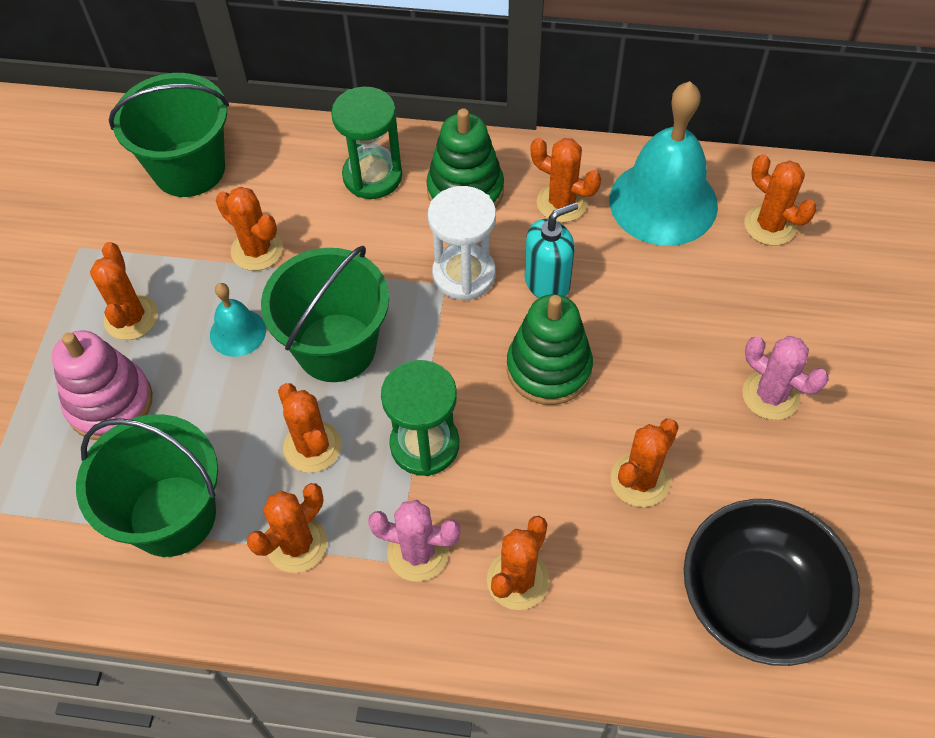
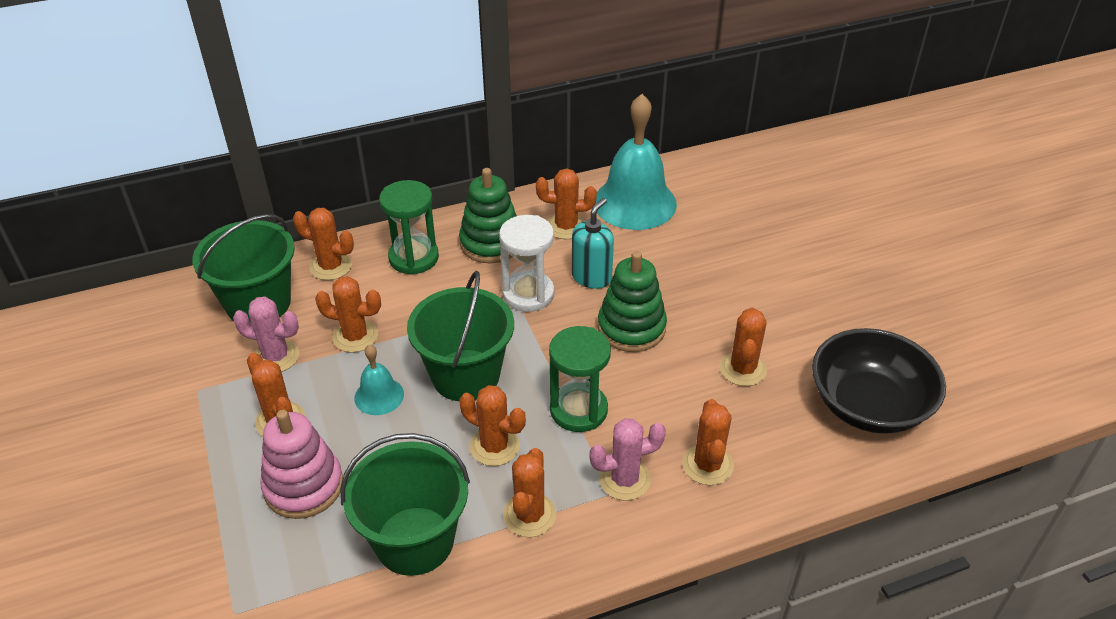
camera: 30 degrees left, 15 degrees down
(770, 225) = (713, 192): orange cactus -> orange cactus (331, 266)
(770, 395) = (787, 287): pink cactus -> pink cactus (276, 357)

